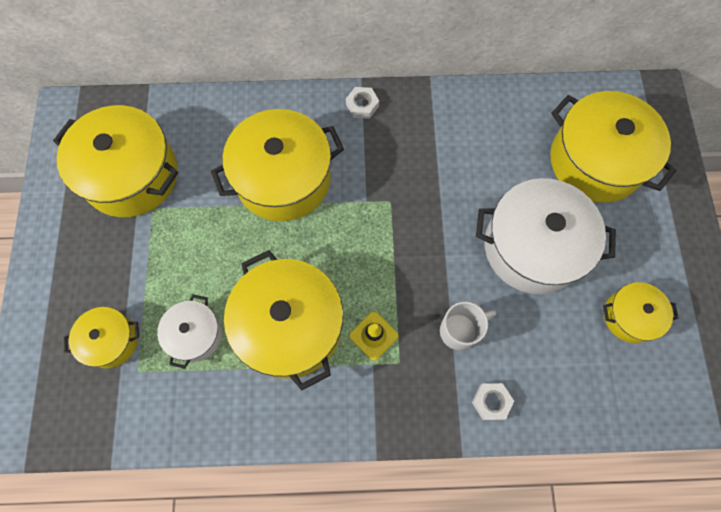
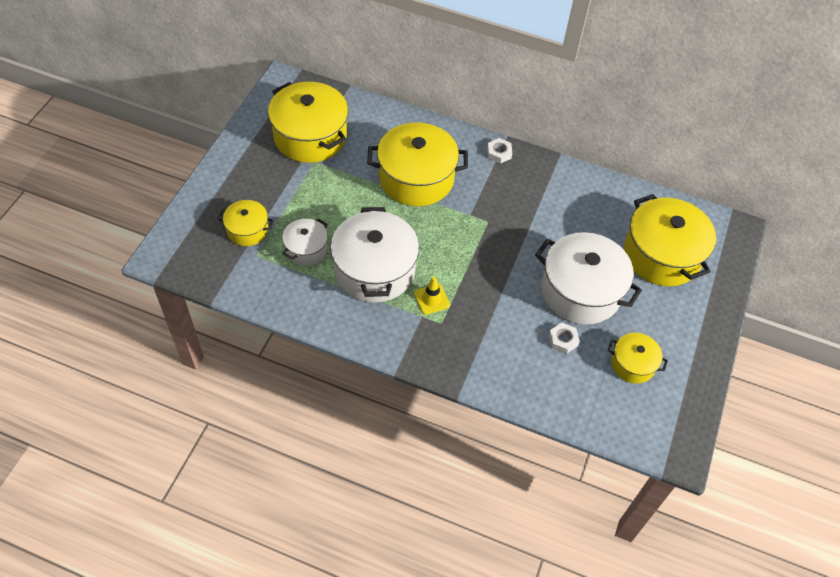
camera: 20 degrees right, 15 degrees down
(290, 326) = (375, 270): yellow pot -> white pot
(459, 331) = (496, 321): white mug -> none
(491, 402) = (496, 374): white nut -> white nut (563, 340)

